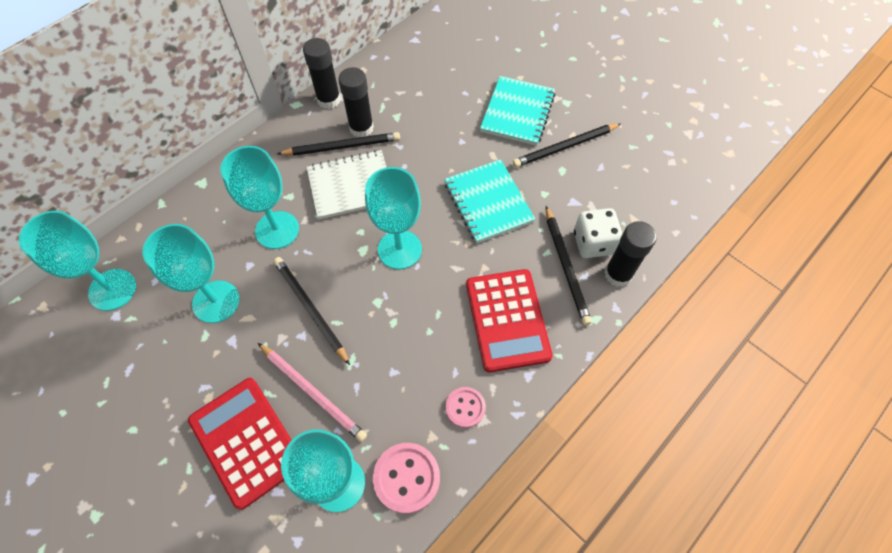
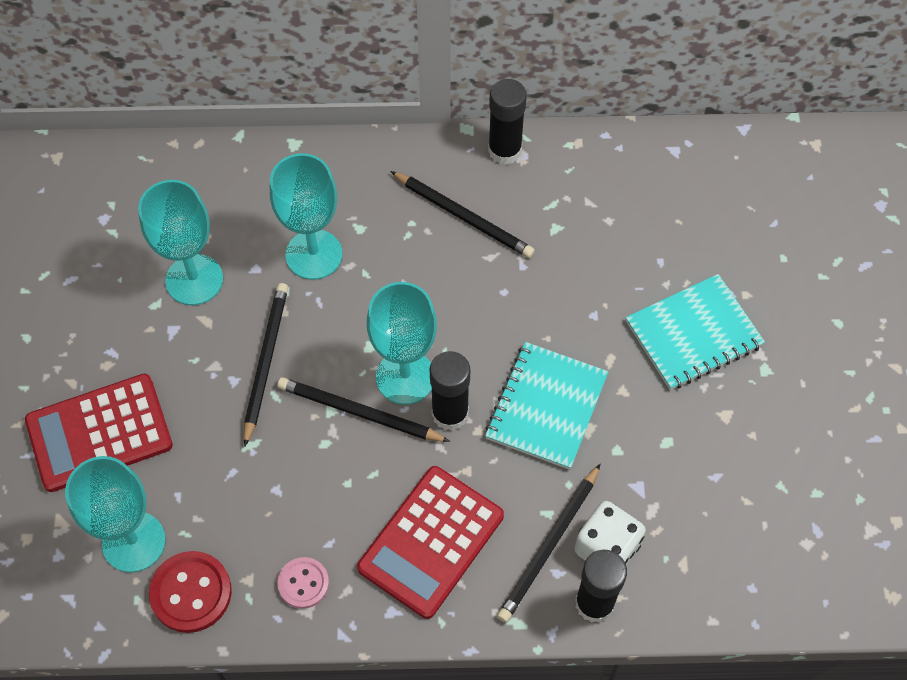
camera: 45 degrees right, 0 degrees up
(112, 289) = (123, 190): turquoise goblet -> none
(246, 441) = (99, 433): red calculator -> red calculator turned 120 degrees counterclockwise
(313, 392) = (191, 442): pink pencil -> none
(351, 186) = (428, 268): white notebook -> none
(361, 128) = (504, 211): black glue stick -> black glue stick (450, 413)
(406, 478) = (191, 593): pink button -> red button
(565, 147) = (701, 419): black pencil -> black pencil (359, 413)

